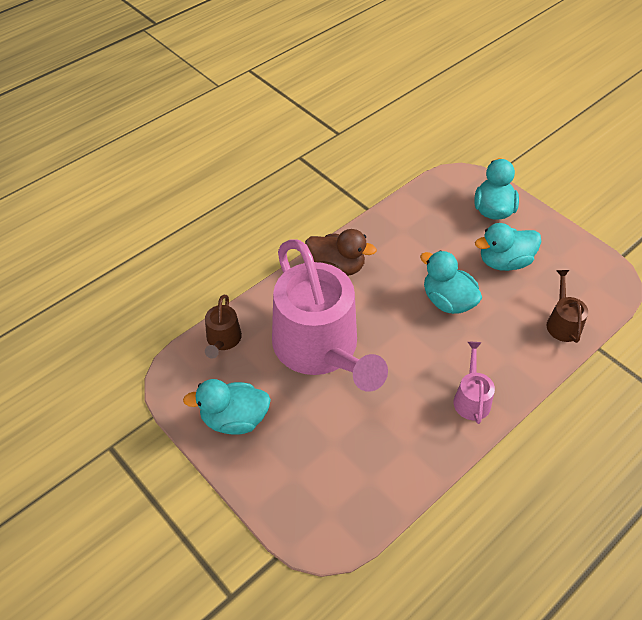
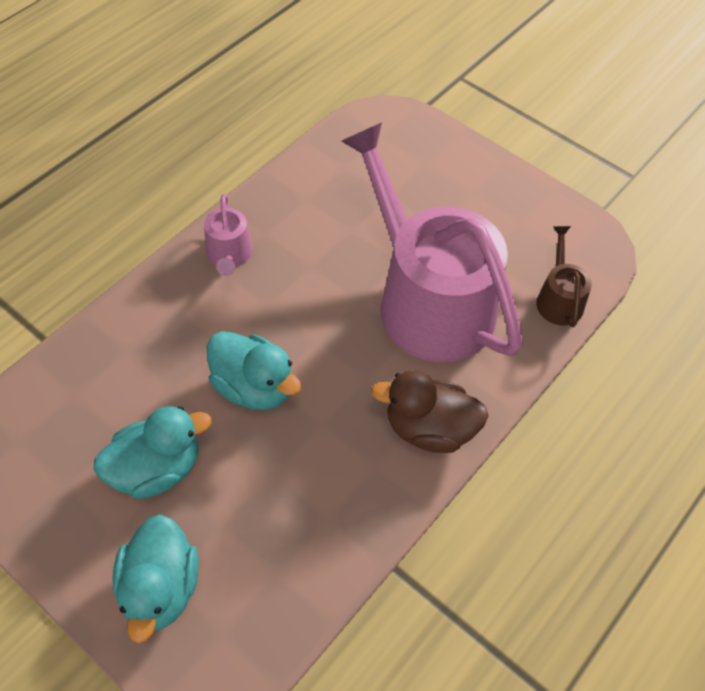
camera: 170 degrees right, 5 degrees up
(234, 419) = (508, 209): turquoise duck -> none
(562, 323) = (87, 368): brown watering can -> none

